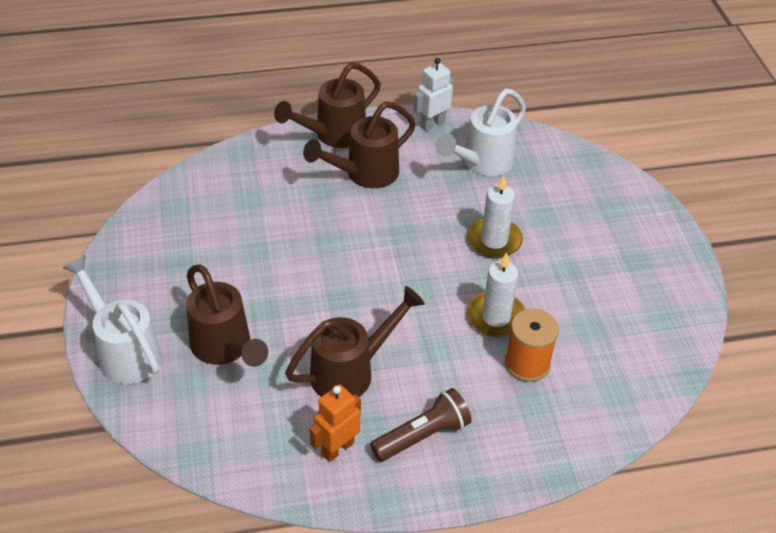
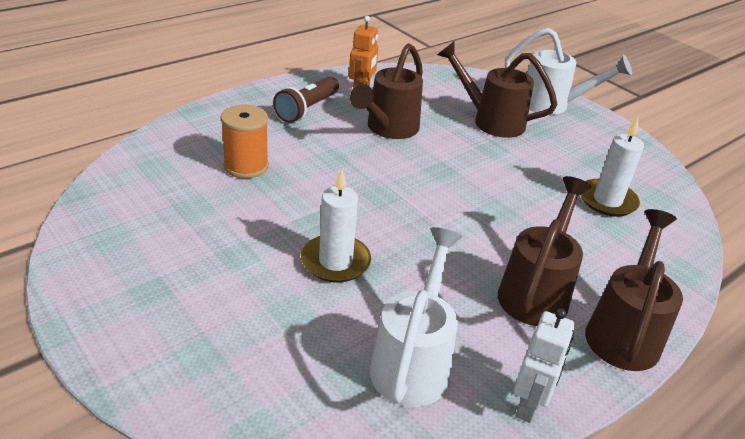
camera: 150 degrees right, 10 degrees down
(496, 317) = (293, 192): white candle -> white candle (607, 200)

